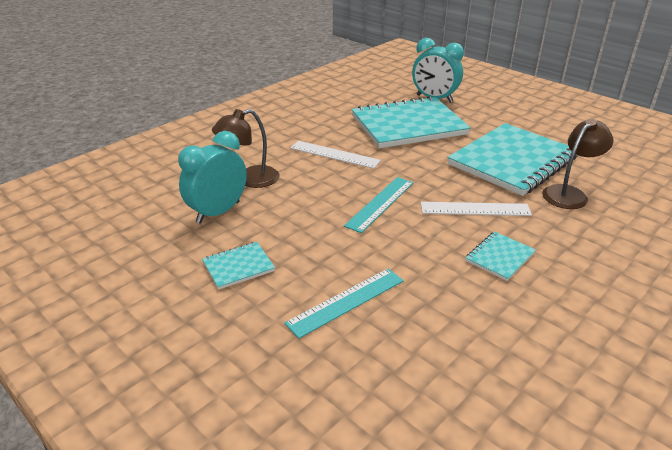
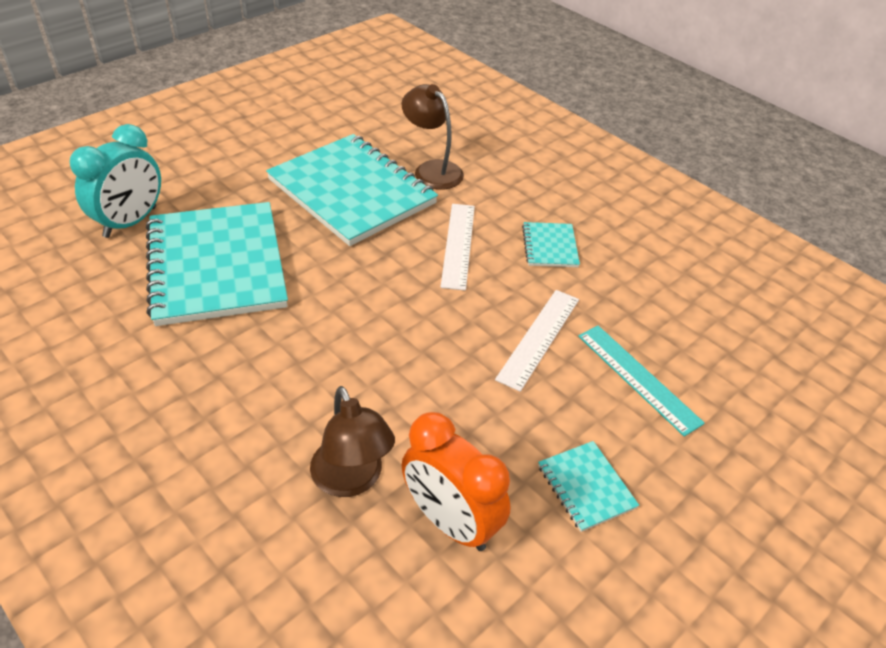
camera: 90 degrees left, 10 degrees up
(218, 212) = (450, 522): turquoise clock -> orange clock
(334, 154) = (290, 362): white ruler -> white ruler (539, 338)
(380, 203) = (440, 325): turquoise ruler -> none
(499, 257) = (550, 246): turquoise notebook -> turquoise notebook turned 45 degrees clockwise

